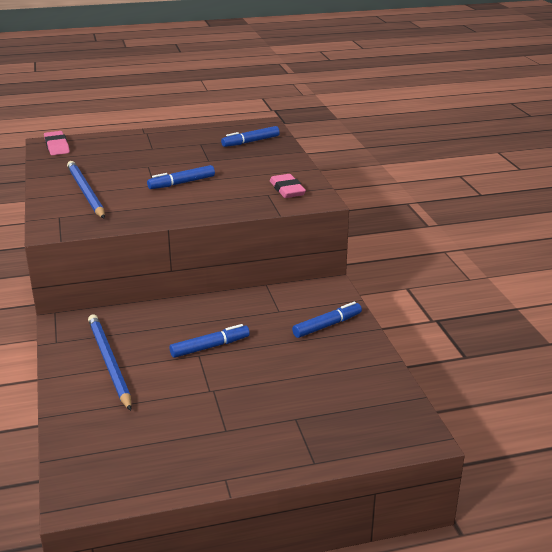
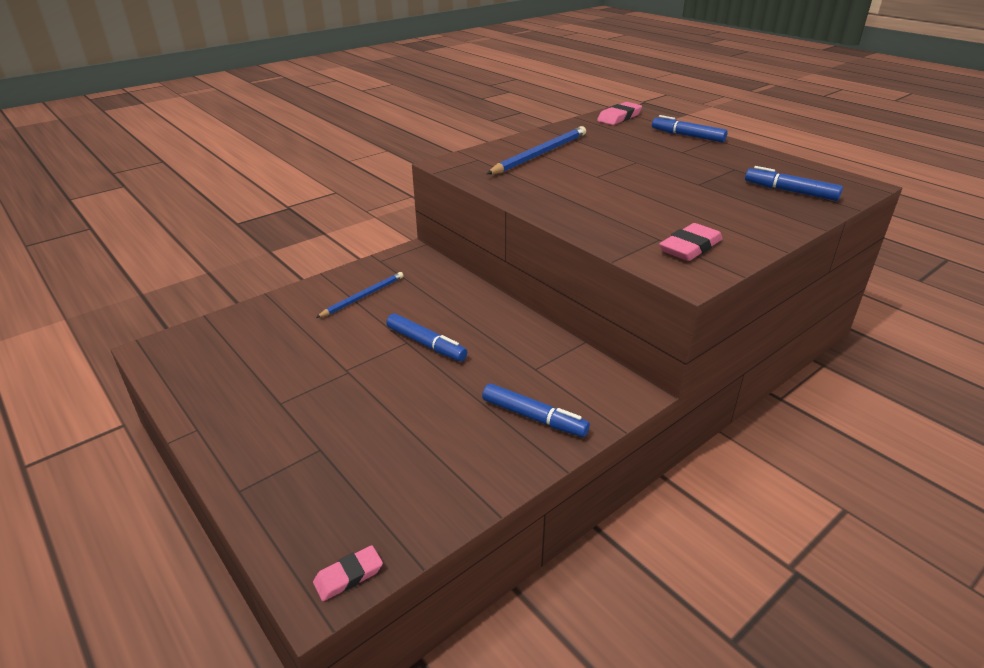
camera: 65 degrees right, 5 degrees up
(109, 362) = (363, 296): blue pencil -> blue pencil, size x0.62
(181, 183) = (620, 187): blue marker -> blue marker (687, 136)
(417, 425) = (348, 576): none -> pink eraser

